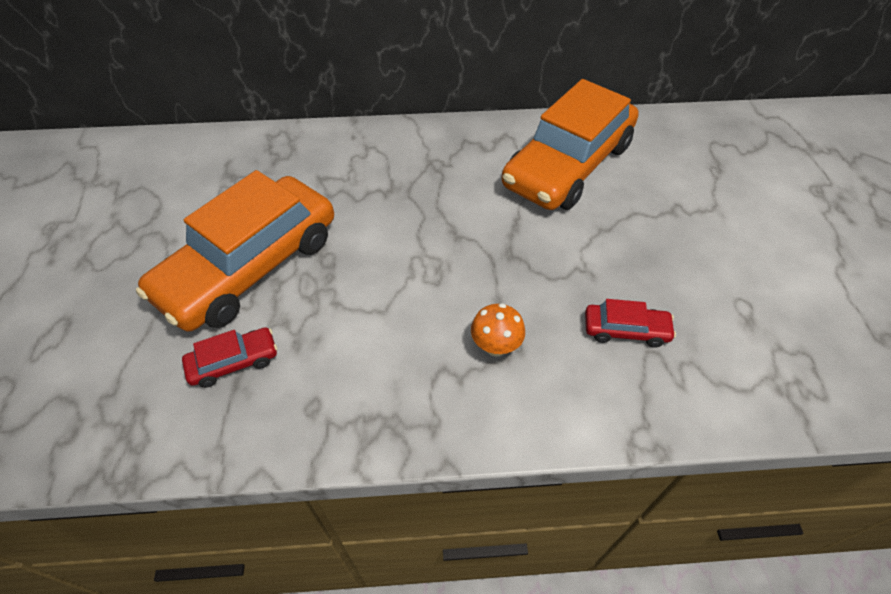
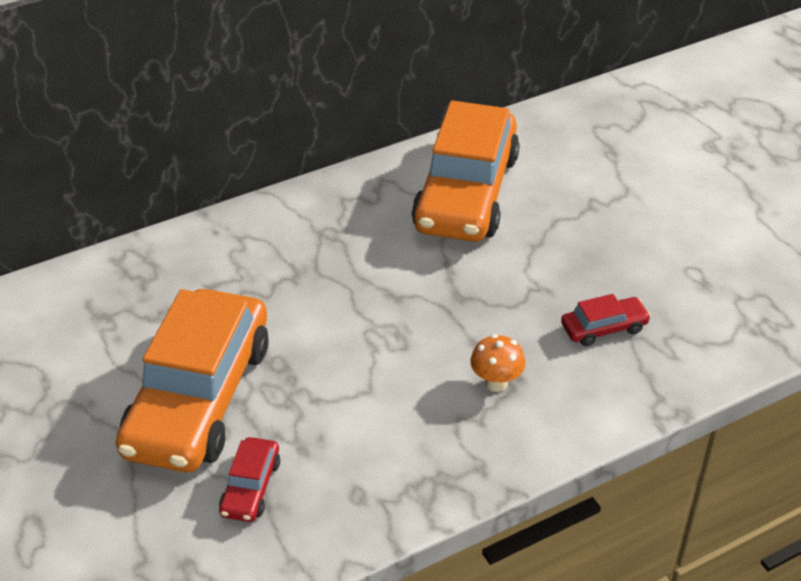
camera: 25 degrees left, 10 degrees down
(234, 362) = (250, 487): red car -> red car turned 150 degrees clockwise

